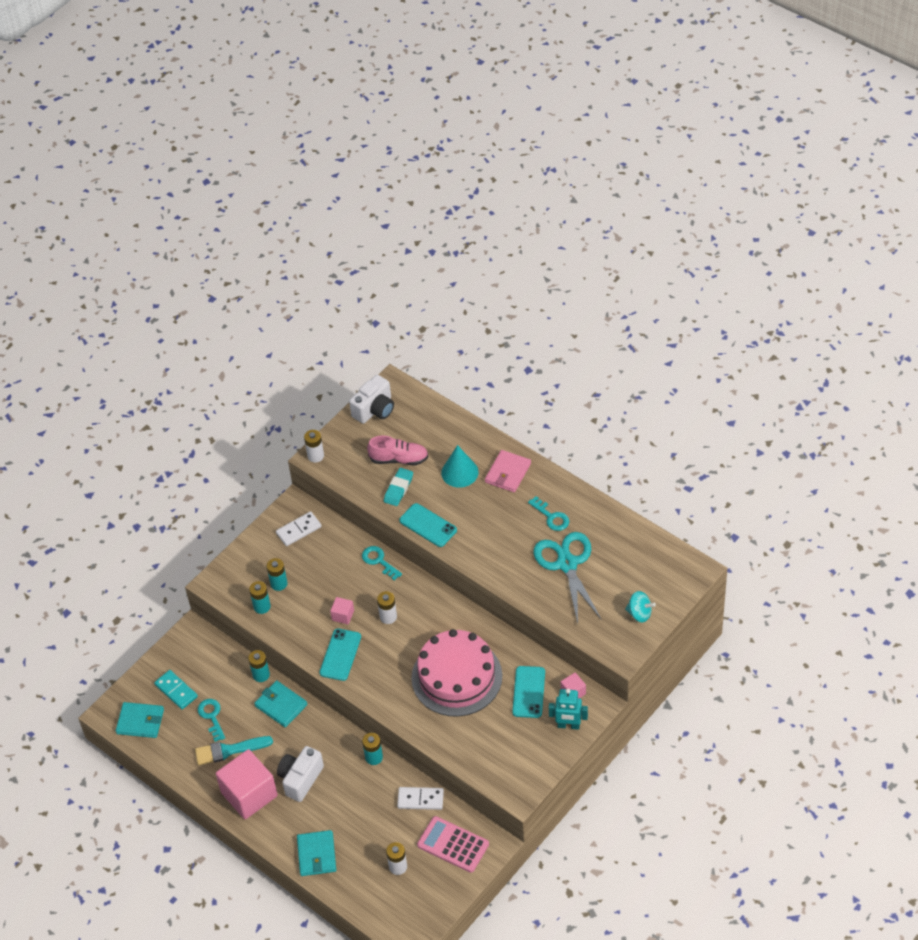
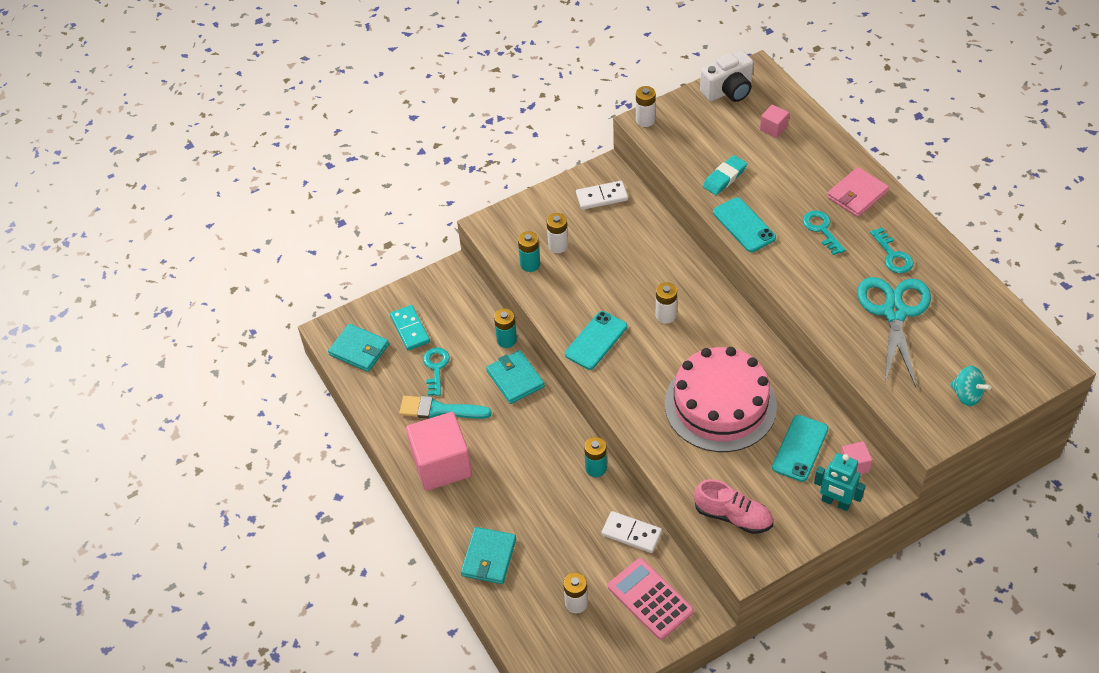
camera: 20 degrees right, 0 degrees up
(279, 584) = (558, 246): turquoise battery -> white battery
(300, 779) = (504, 466): white camera -> none
(343, 615) = (615, 299): pink cube -> pink cube (773, 128)
(379, 561) = (677, 253): turquoise key -> turquoise key (821, 229)
(399, 459) = (736, 147): pink shoe -> pink shoe (733, 516)
(459, 472) = (801, 179): turquoise cone -> none

